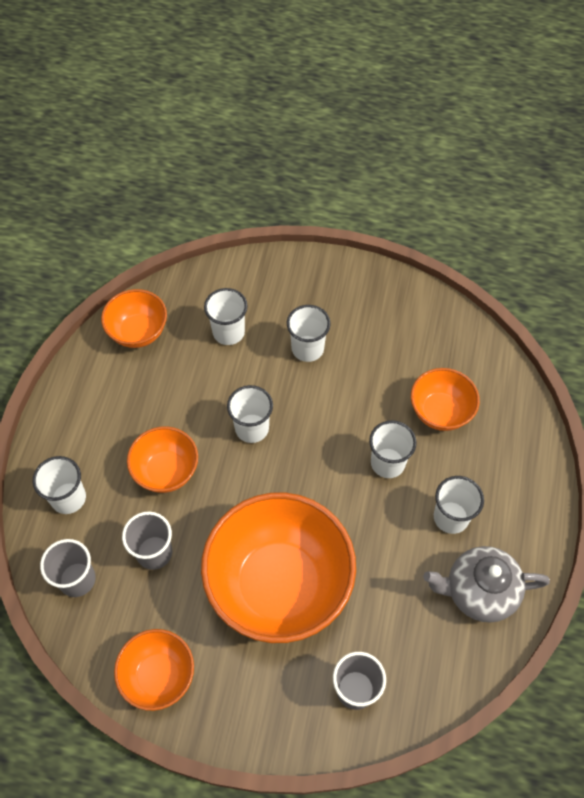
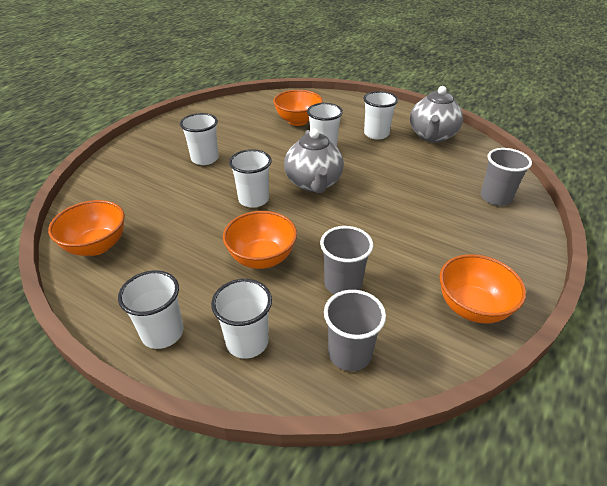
camera: 70 degrees left, 20 degrees down
(228, 332) = (152, 192): white cup -> white cup (162, 333)
(279, 585) = (401, 215): orange bowl -> none
(304, 477) = (313, 183): none -> grey teapot

